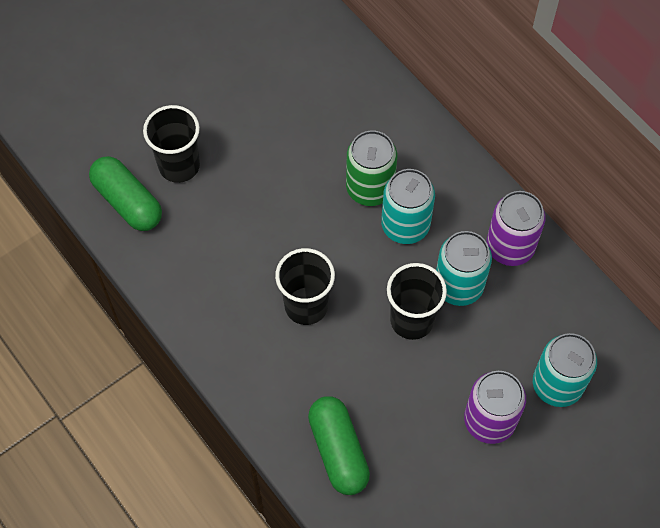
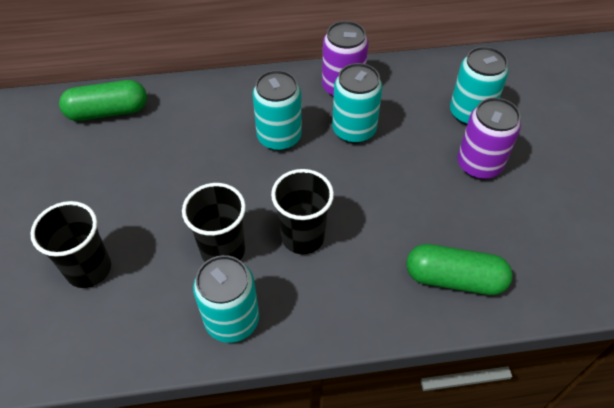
camera: 60 degrees left, 10 degrees down
(128, 202) = (87, 333): green capsule -> green capsule (108, 112)
(196, 295) = (232, 320): none -> turquoise can
(370, 188) = (229, 143): green can -> none
(412, 320) = (364, 171): black cup -> black cup (223, 250)

